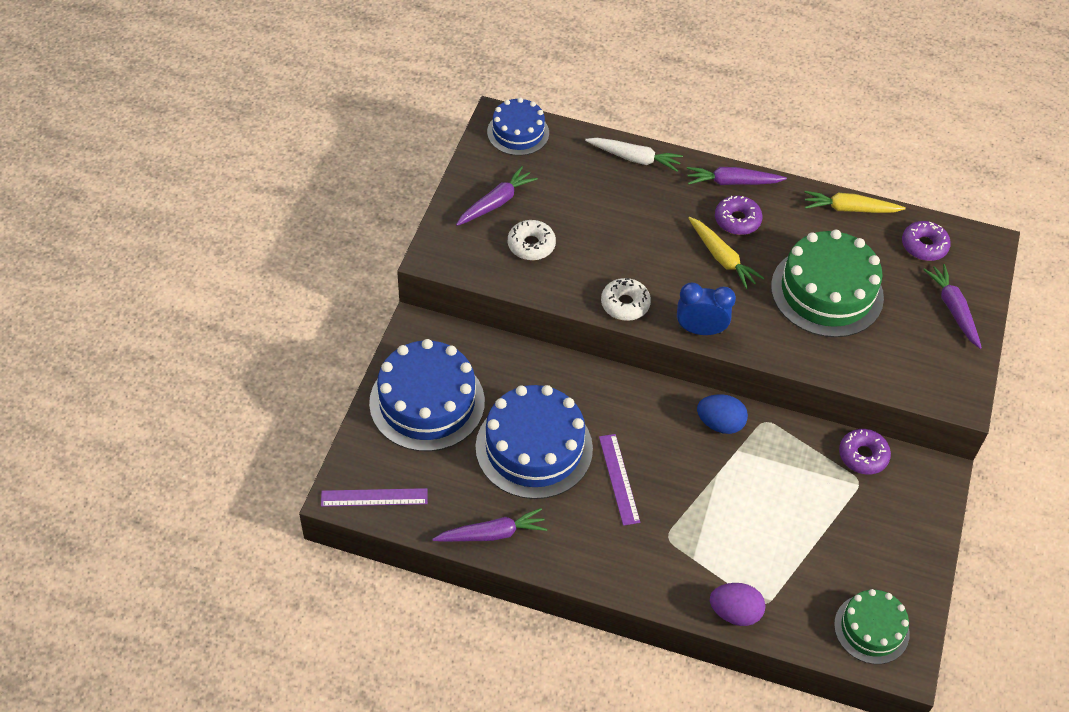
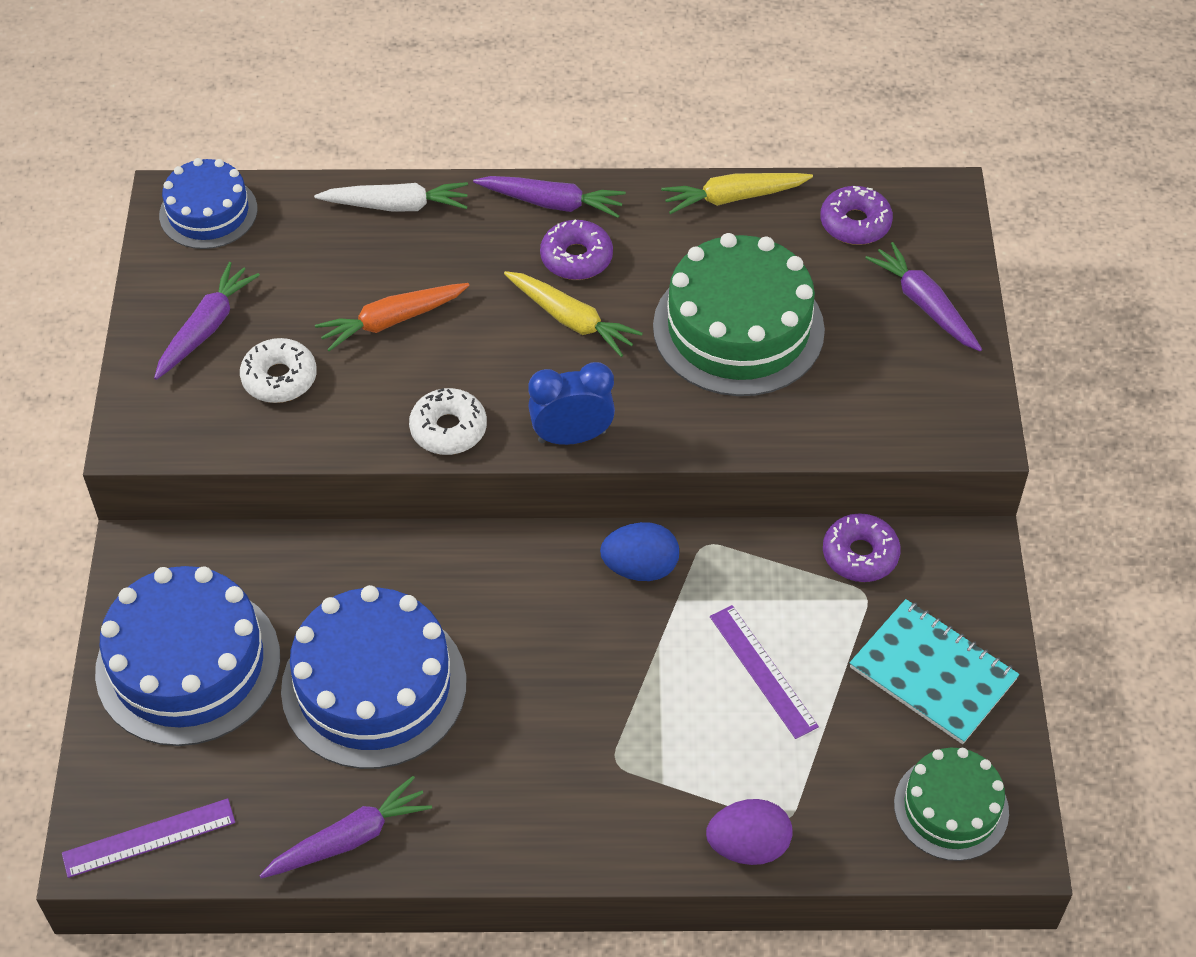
camera: 15 degrees left, 0 degrees up
(610, 228) = (391, 321): none -> orange carrot
(619, 479) = (516, 695): purple ruler -> purple ruler (763, 671)
(732, 182) = (552, 203): purple carrot -> purple carrot turned 150 degrees counterclockwise
(886, 543) = (933, 673): none -> turquoise notebook

